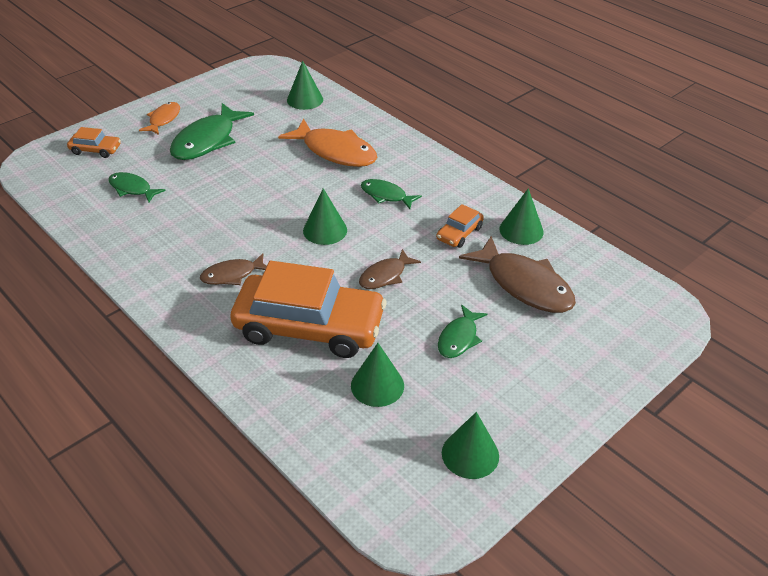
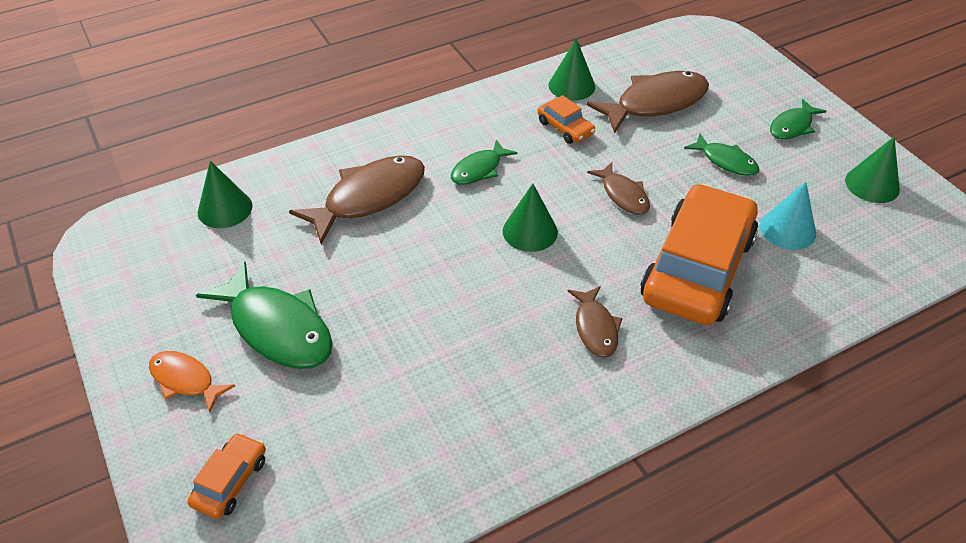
camera: 75 degrees left, 5 degrees up
(132, 189) = (366, 431): green fish -> green fish (792, 126)
(335, 151) = (369, 198): orange fish -> brown fish
(377, 385) = (787, 229): green cone -> turquoise cone

